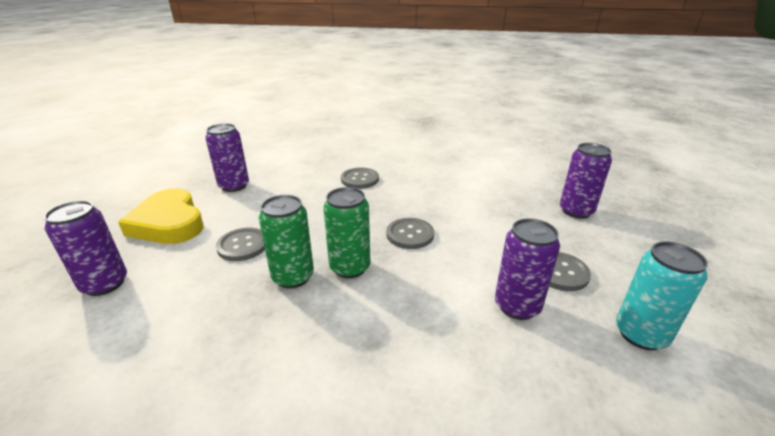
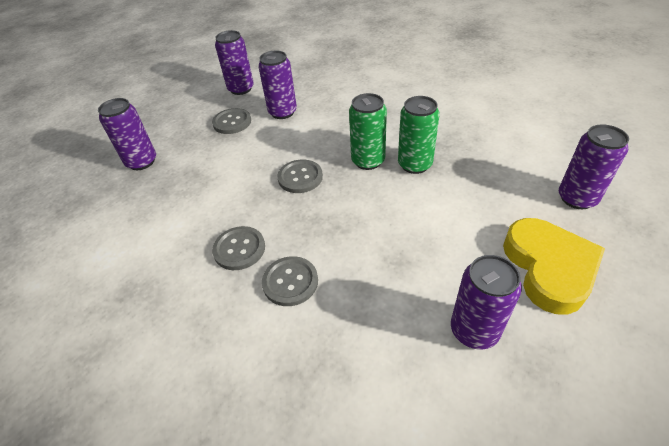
camera: 150 degrees left, 15 degrees up
(243, 245) = (456, 207): grey button -> grey button (239, 249)
(640, 334) = (241, 89): turquoise can -> purple can

